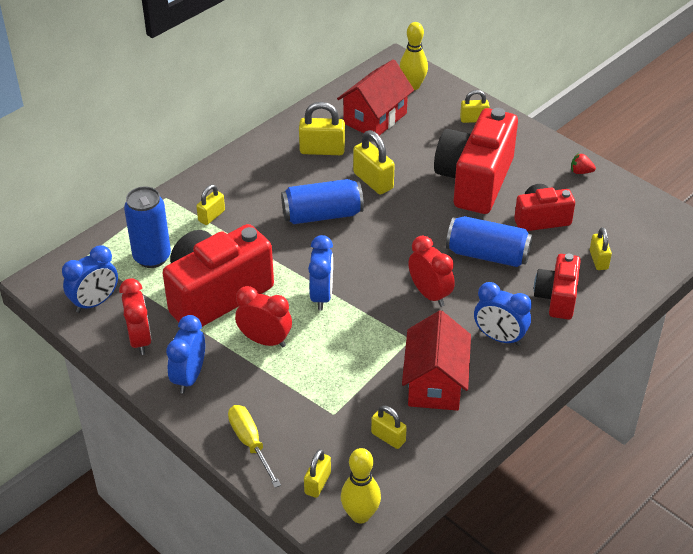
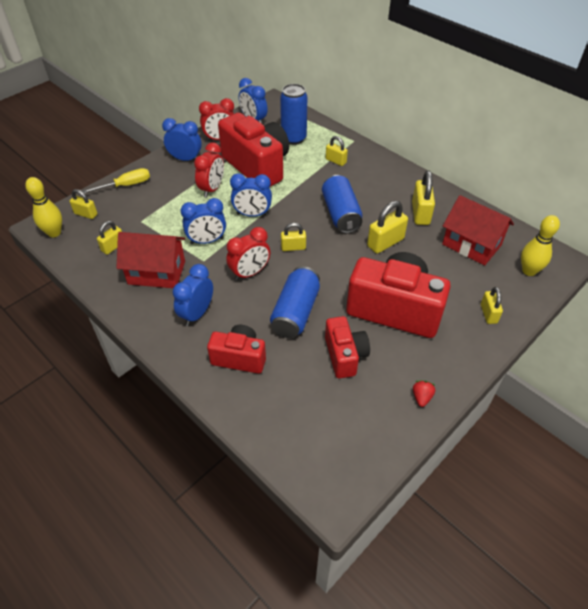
camera: 90 degrees right, 5 degrees up
(374, 338) = (207, 241): none -> blue clock
(598, 260) = (288, 397): yellow padlock -> yellow padlock (293, 247)

